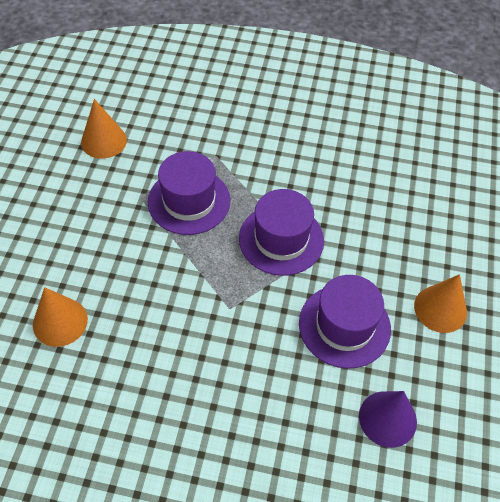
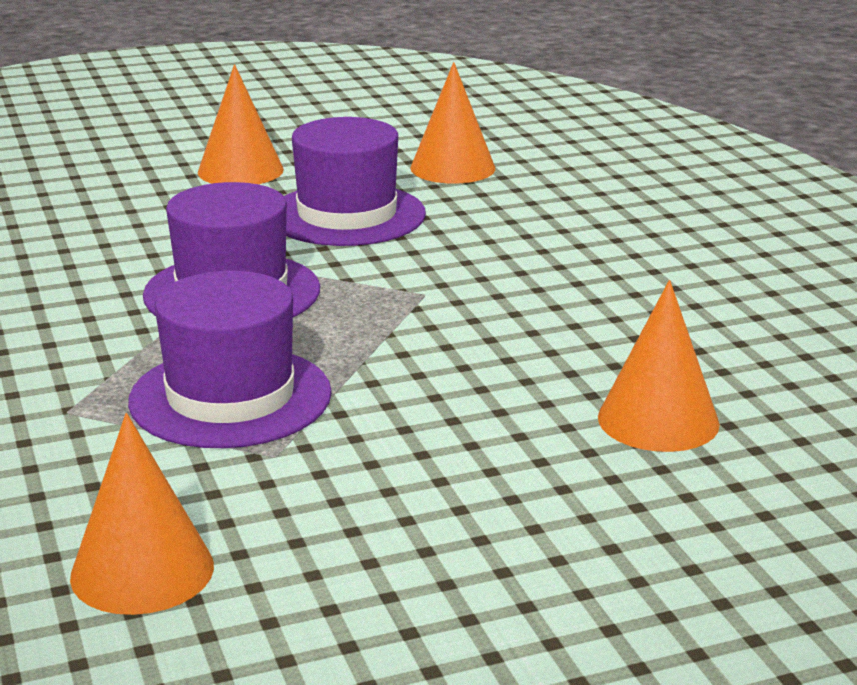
camera: 120 degrees left, 30 degrees down
(387, 418) = (452, 168): purple cone -> orange cone

